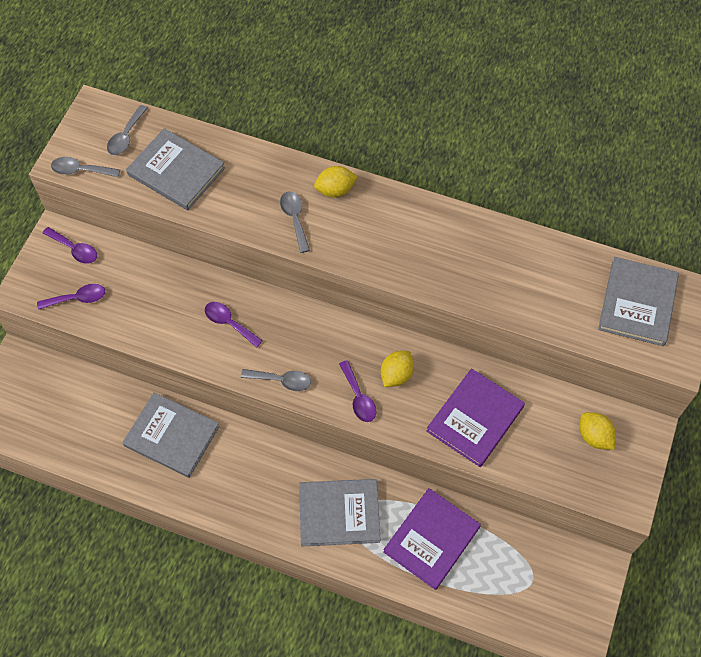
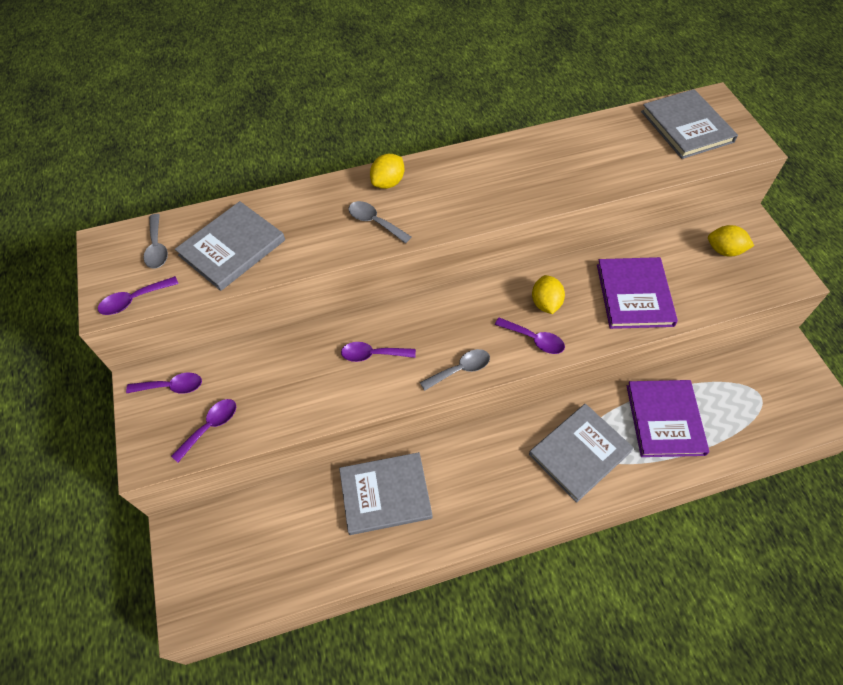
camera: 35 degrees left, 5 degrees down
(80, 170) = (134, 300): grey spoon -> purple spoon
(176, 171) = (232, 248): grey book -> grey book turned 45 degrees counterclockwise

